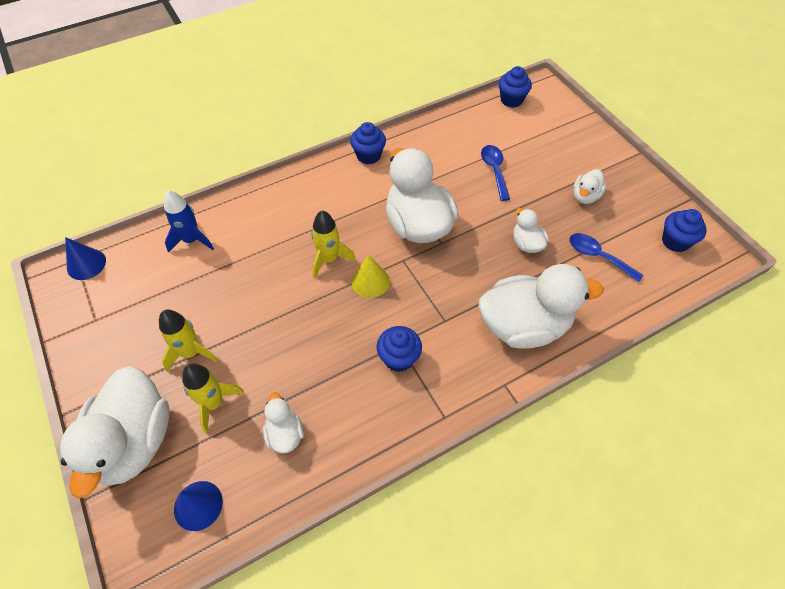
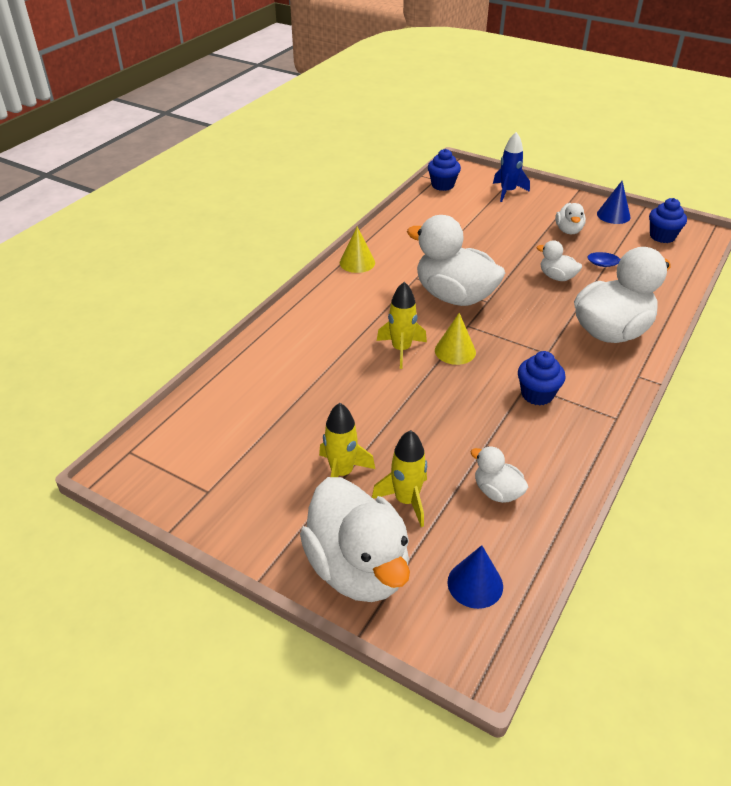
camera: 30 degrees left, 15 degrees down
(86, 264) = (146, 451): blue cone -> blue cone (613, 215)
(192, 240) = (247, 386): blue rocket -> blue rocket (507, 192)
(368, 155) = (357, 262): blue cupcake -> yellow cone
(494, 170) = (479, 237): blue spoon -> none

